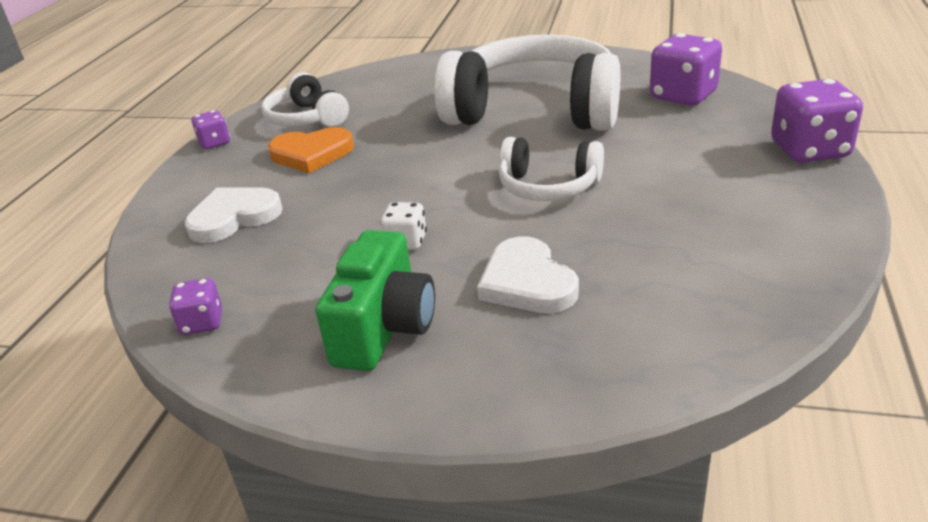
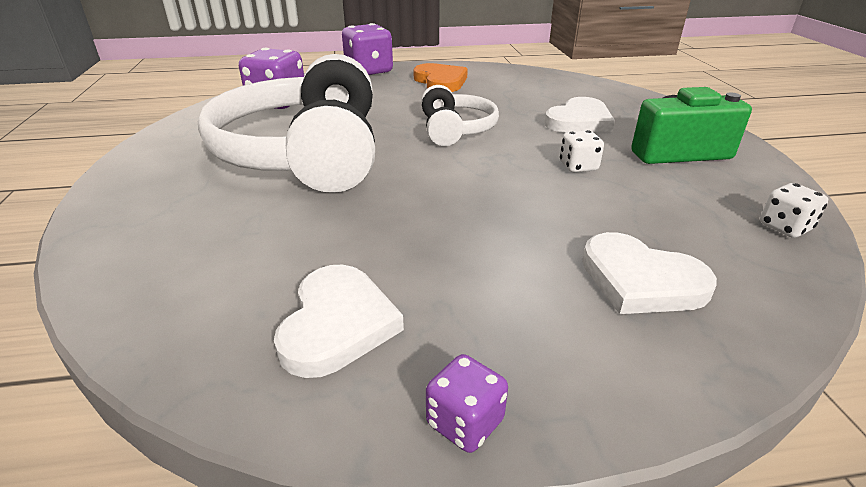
camera: 115 degrees left, 0 degrees up
(202, 323) = (784, 227): purple dice -> white dice
(307, 119) = (337, 324): white headphones -> white heart
(311, 154) = (455, 274): orange heart -> orange heart (441, 81)

